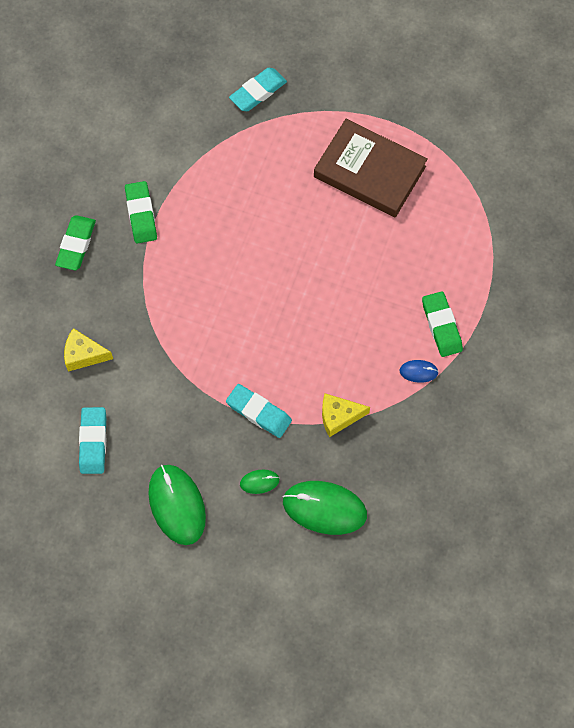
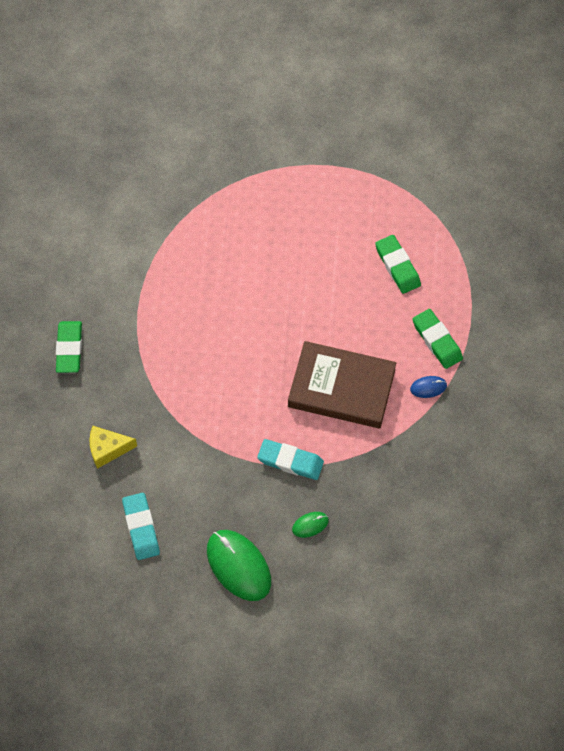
camera: 15 degrees left, 5 degrees down
(141, 214) = (123, 306): green eraser -> green eraser (397, 266)
(258, 92) = (201, 167): turquoise eraser -> none
(324, 508) = (378, 534): green mouse -> none
(339, 416) = (366, 447): yellow cheese -> none
(369, 172) = (328, 216): brown book -> brown book (341, 388)

